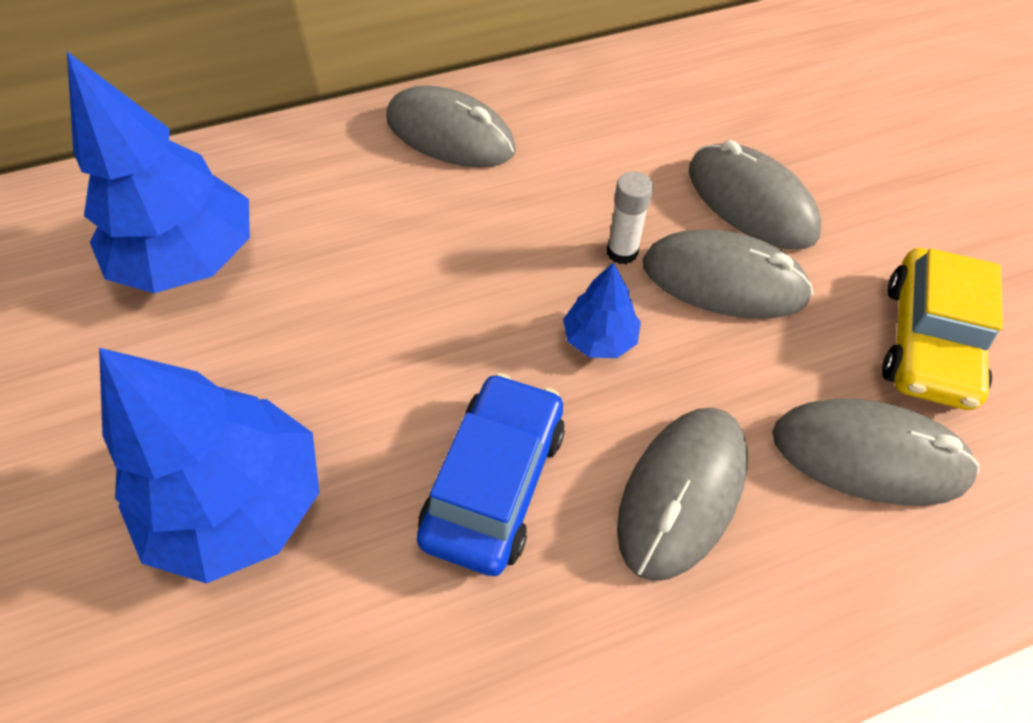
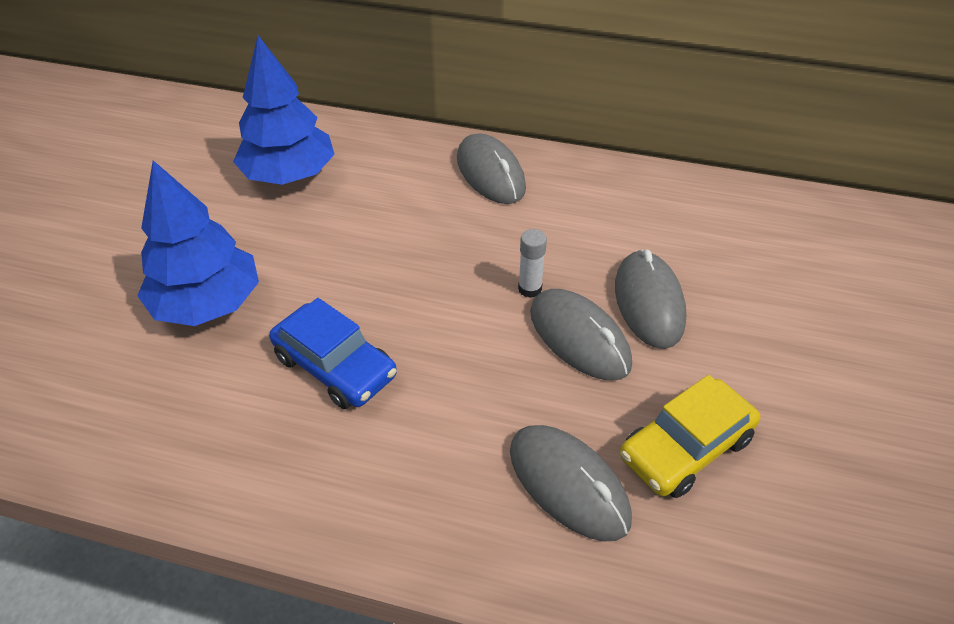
camera: 35 degrees right, 10 degrees down
(494, 481) = (335, 366): blue car -> blue car turned 75 degrees clockwise
(599, 338) = (466, 328): blue tree -> none
(682, 492) = (431, 433): grey mouse -> none

